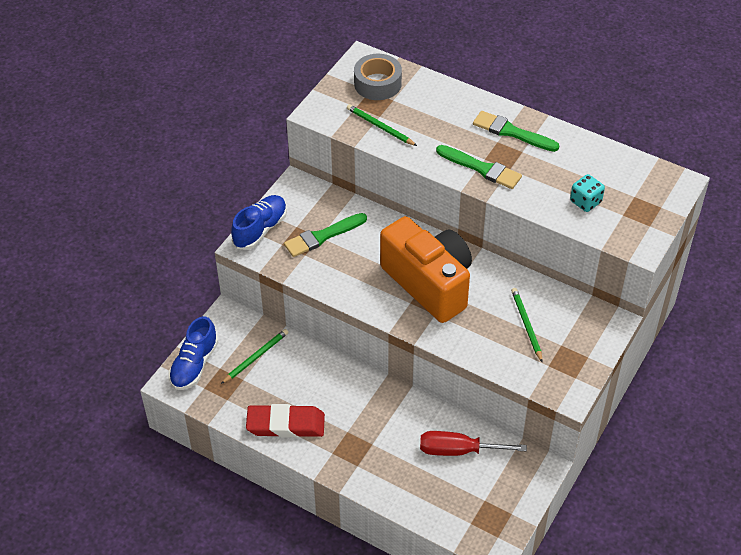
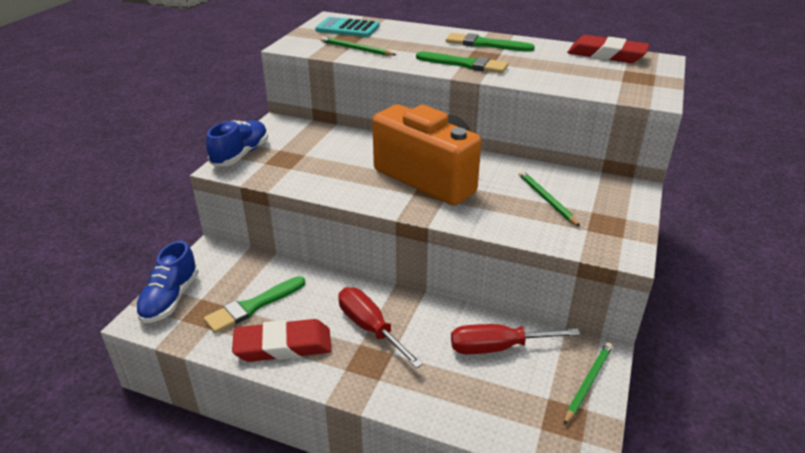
camera: 10 degrees left, 15 degrees down
(256, 357) = (243, 284): green pencil -> green pencil (588, 383)
(322, 236) = (308, 154): green brush -> green brush (253, 306)
(358, 417) = (370, 328): none -> red screwdriver
(377, 83) = (347, 28): grey tape -> turquoise calculator
(585, 202) = (579, 76): turquoise dice -> none
(628, 167) = (606, 55): none -> red eraser

